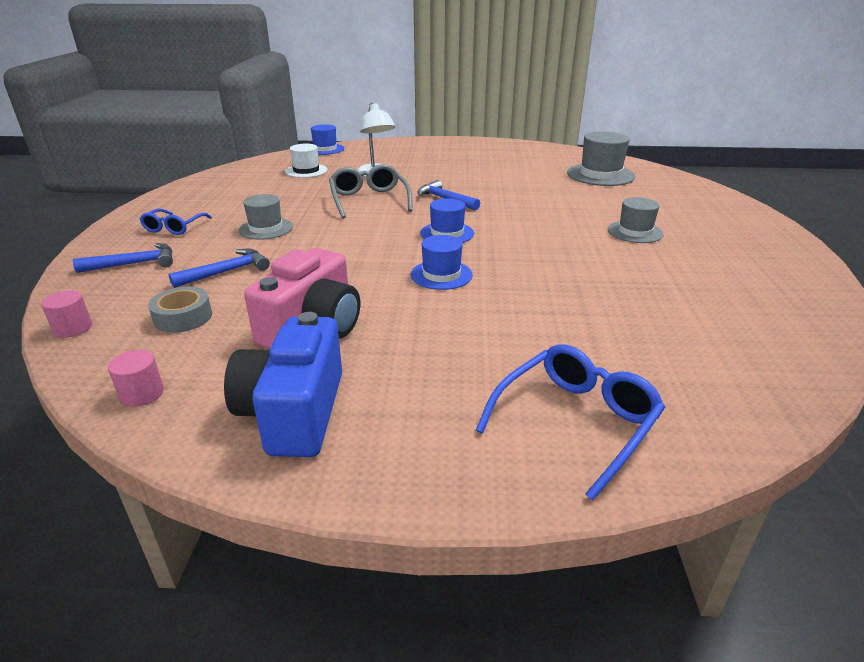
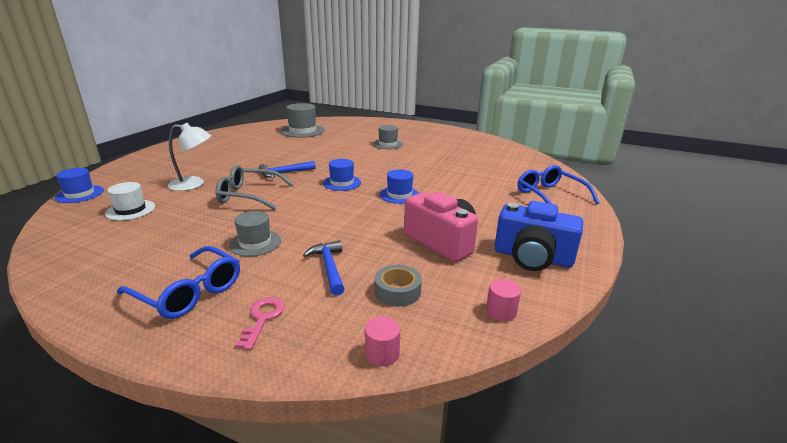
camera: 70 degrees left, 5 degrees down
(134, 264) = (262, 318): blue hammer -> pink key
(174, 227) = (188, 292): blue glasses -> blue glasses, size x1.57

